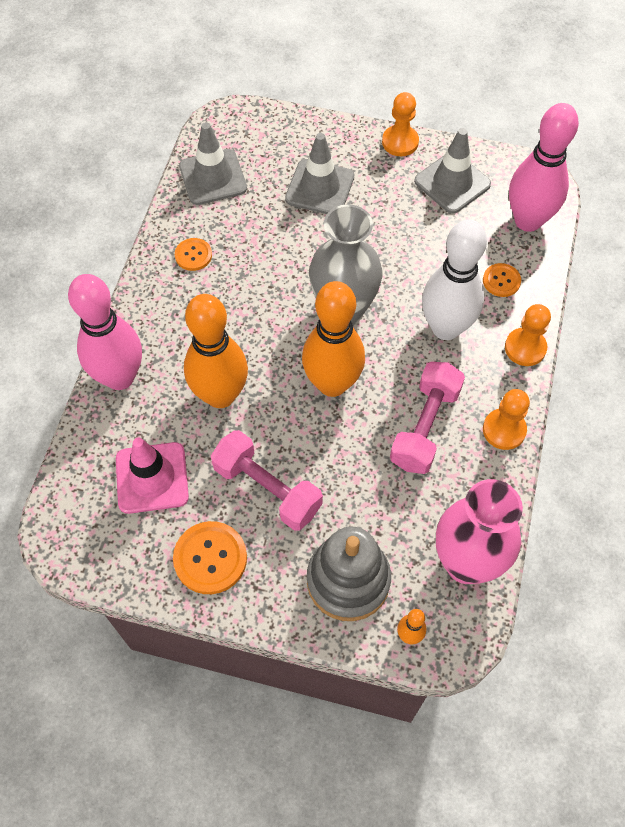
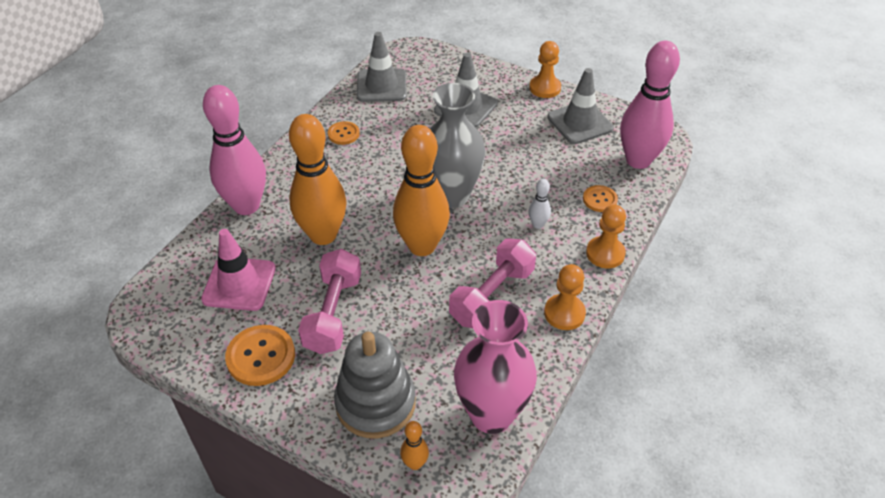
camera: 15 degrees right, 15 degrees down
(267, 488) = (333, 313): pink dumbbell -> pink dumbbell turned 45 degrees clockwise
(446, 328) = (538, 224): white bowling pin -> white bowling pin, size x0.41

